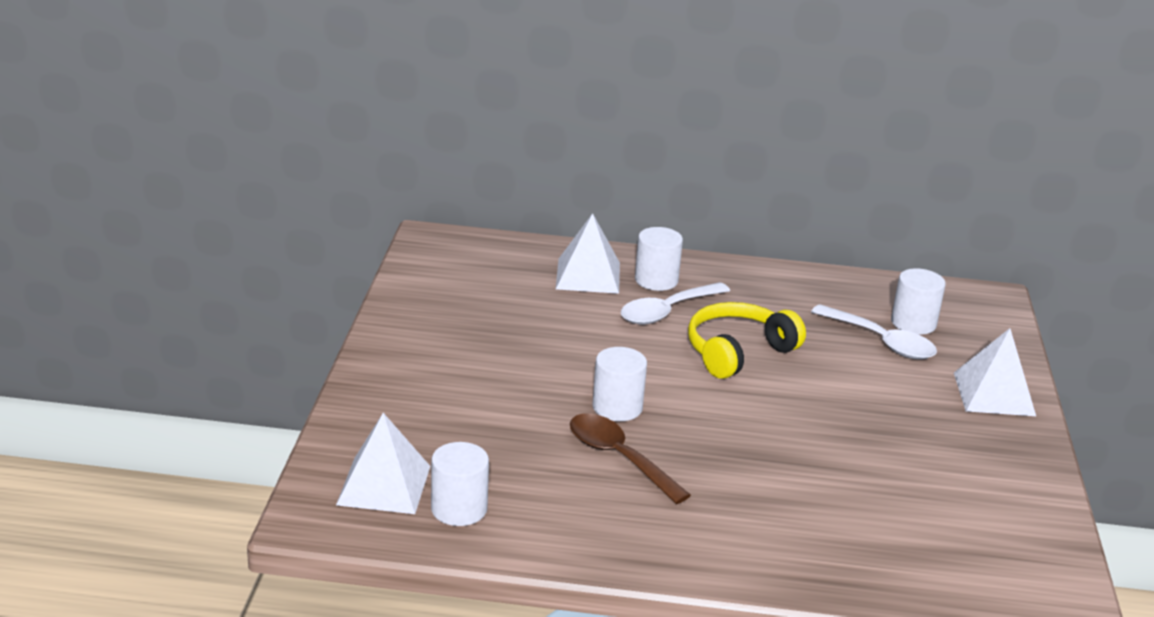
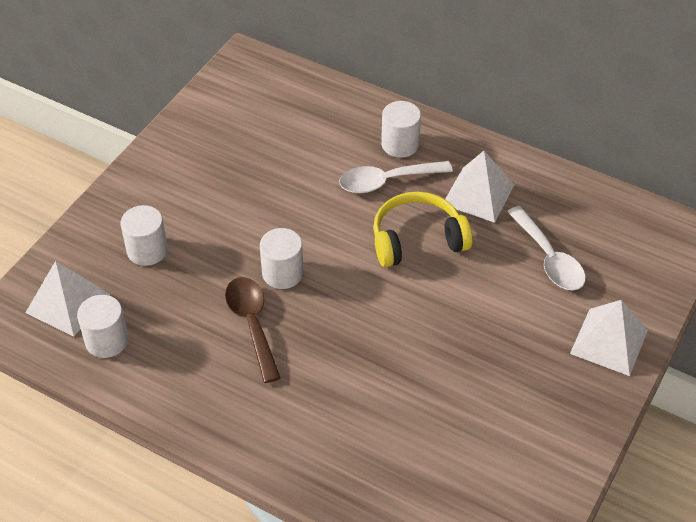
camera: 25 degrees right, 20 degrees up
(588, 275) = (346, 127): white pyramid -> white pyramid (478, 194)
(913, 323) = (593, 244): white cylinder -> white cylinder (147, 250)

